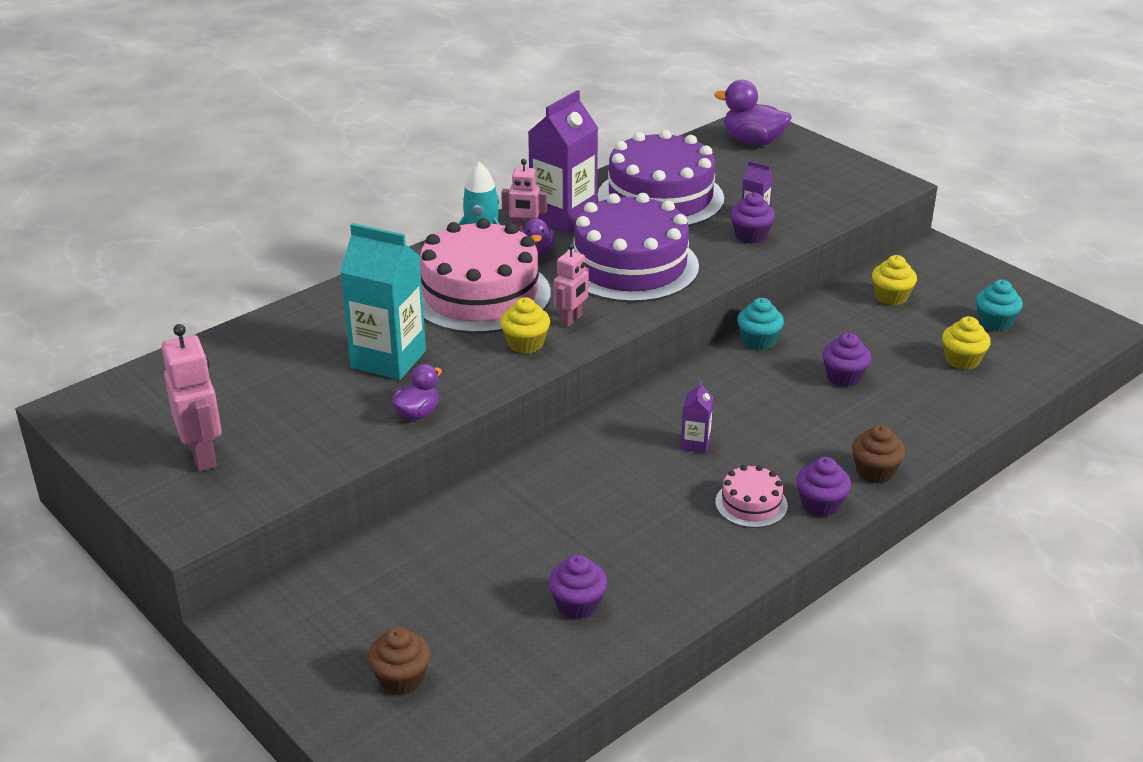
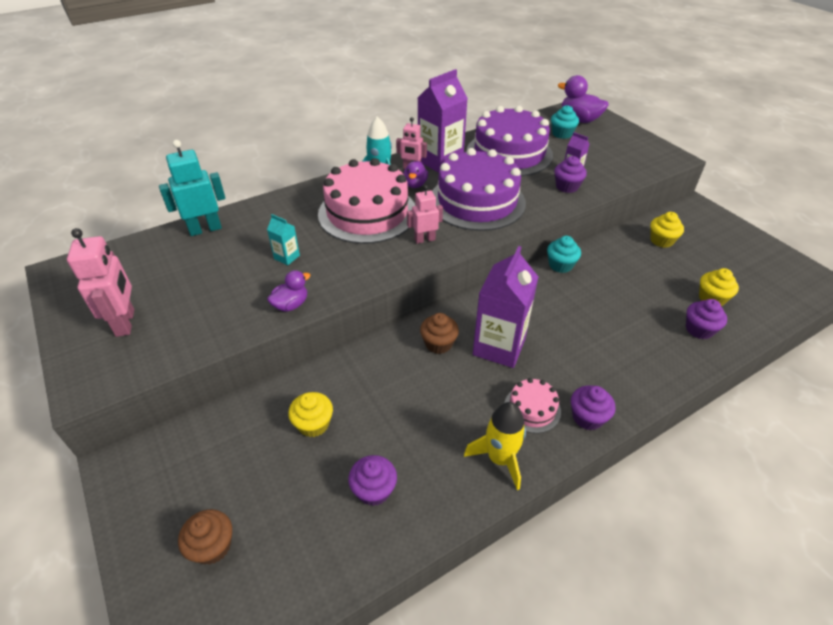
camera: 10 degrees right, 10 degrees up
(255, 337) = (205, 229): none -> turquoise robot
(388, 359) = (287, 257): turquoise carton -> turquoise carton, size x0.46
(525, 344) = (387, 255): yellow cupcake -> yellow cupcake (313, 424)
(571, 320) = (424, 239): pink robot -> pink robot turned 150 degrees counterclockwise
(695, 444) = (499, 347): purple carton -> purple carton, size x2.19
(722, 557) = (499, 459): none -> yellow rocket
(844, 377) = (619, 302): purple cupcake -> purple cupcake (699, 329)
(875, 471) = (635, 391): brown cupcake -> brown cupcake (438, 343)
(995, 322) = (738, 269): turquoise cupcake -> turquoise cupcake (562, 134)

